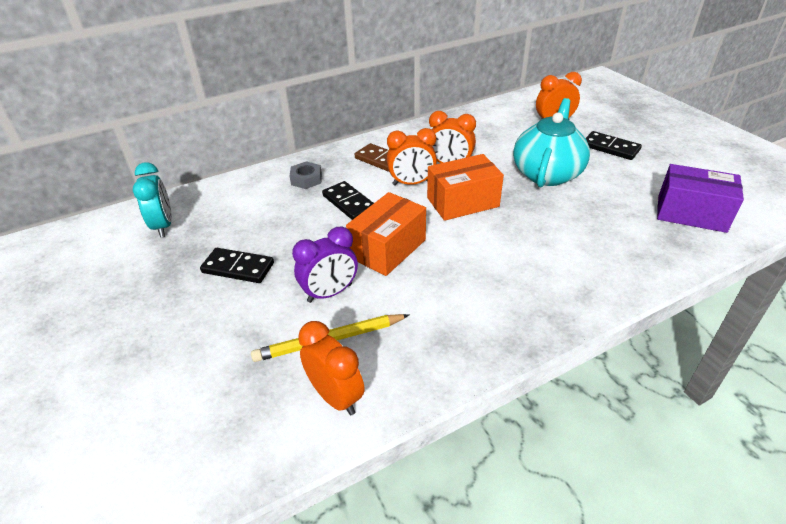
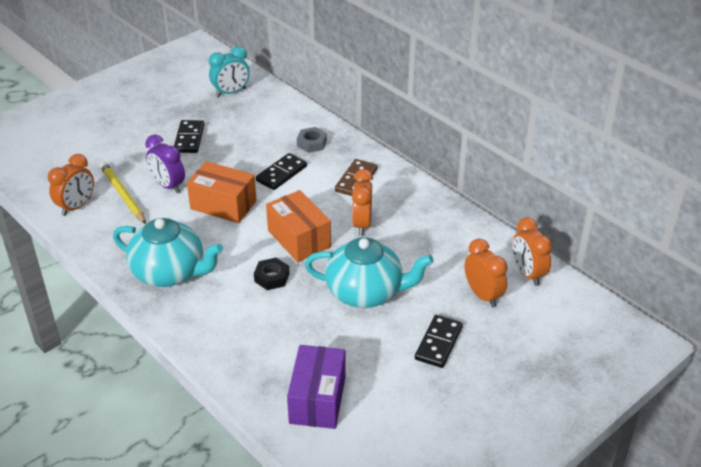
camera: 75 degrees right, 0 degrees up
(411, 183) = (322, 204): orange clock -> orange clock (527, 274)
(503, 301) = (170, 272): none -> turquoise teapot
(521, 225) = (272, 277): none -> black nut

